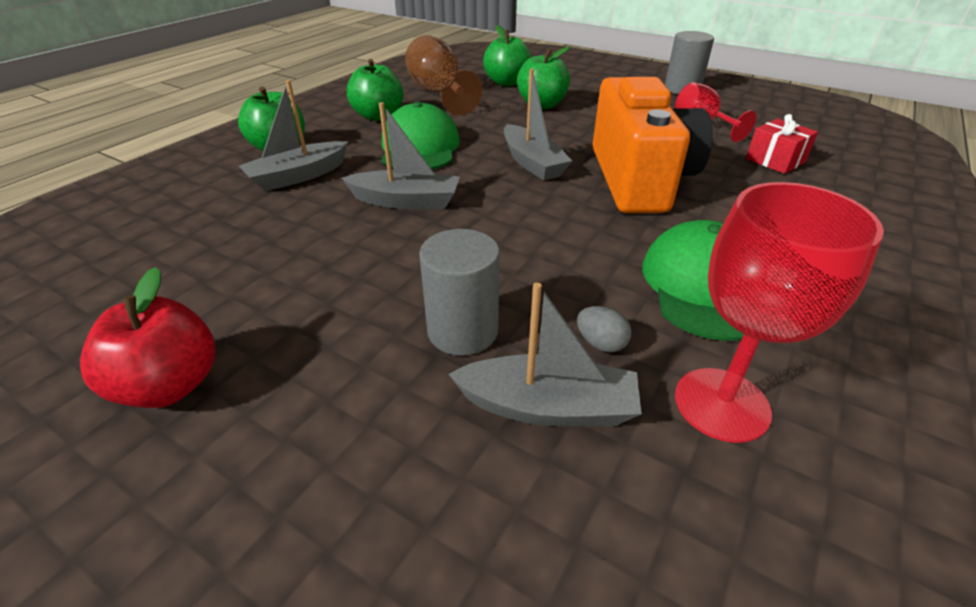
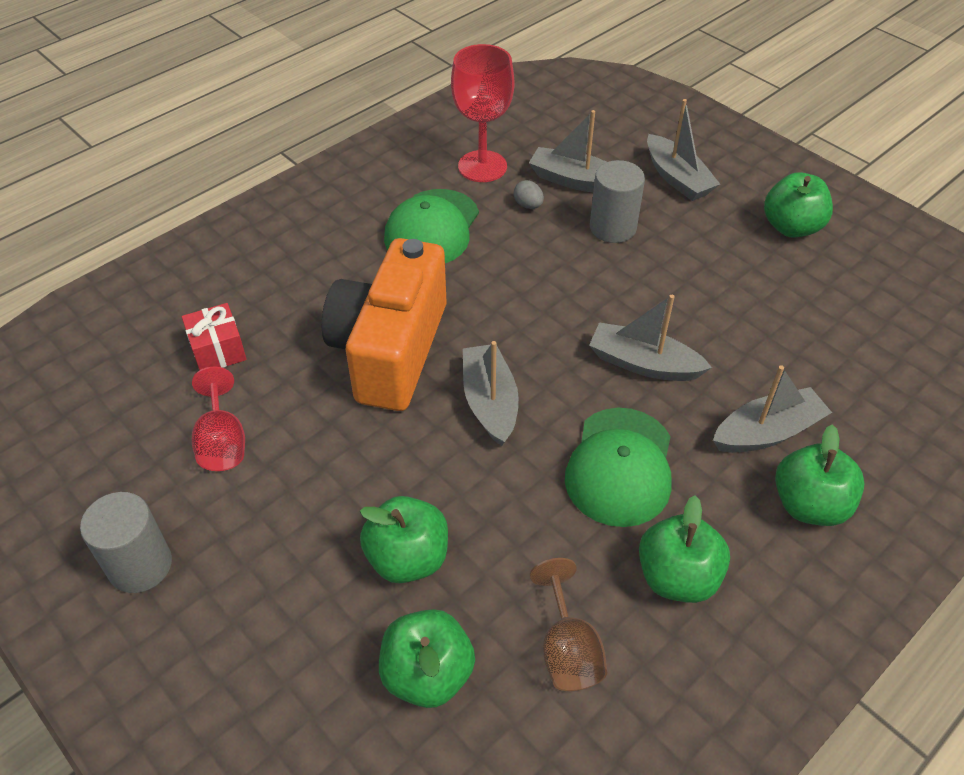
camera: 165 degrees left, 10 degrees up
(170, 385) = (791, 227): red apple -> green apple
(358, 455) = (677, 178): none -> grey boat
(439, 94) = (567, 649): brown goblet -> brown goblet, size x0.66

